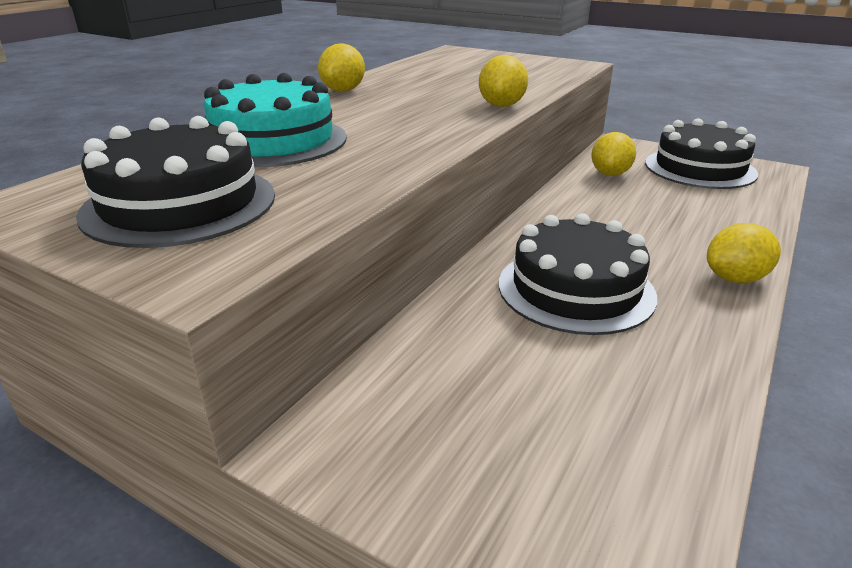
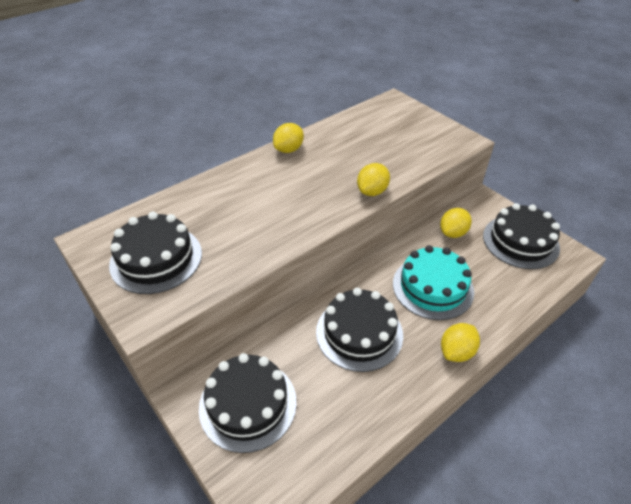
camera: 20 degrees right, 15 degrees up
(273, 141) = (223, 205): turquoise cake -> turquoise cake (432, 287)
(455, 426) = (248, 404): none -> black cake
(735, 278) = (456, 352): yellow lemon -> yellow lemon turned 45 degrees counterclockwise

